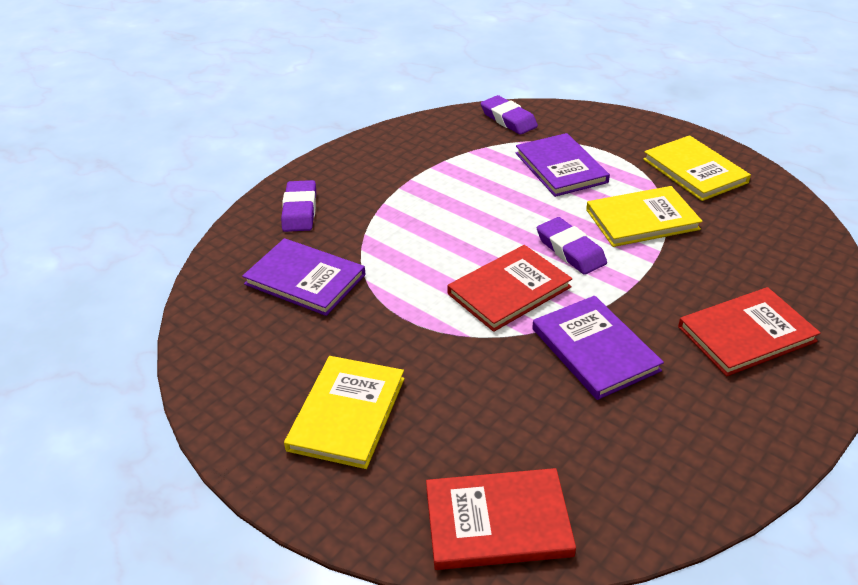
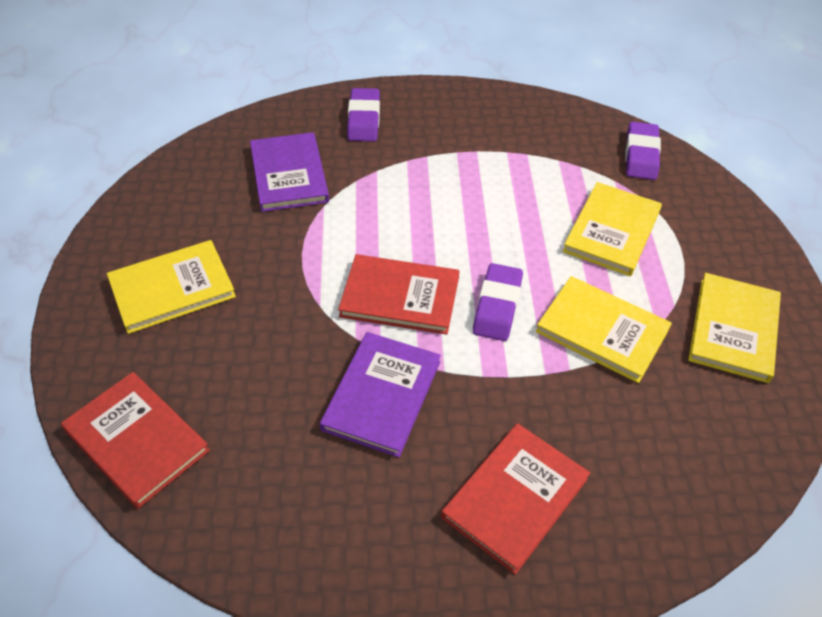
camera: 45 degrees right, 10 degrees up
(300, 210) = (364, 119): purple eraser -> purple eraser turned 45 degrees counterclockwise
(561, 167) = (612, 231): purple book -> yellow book
(746, 334) = (515, 498): red book -> red book turned 75 degrees counterclockwise

